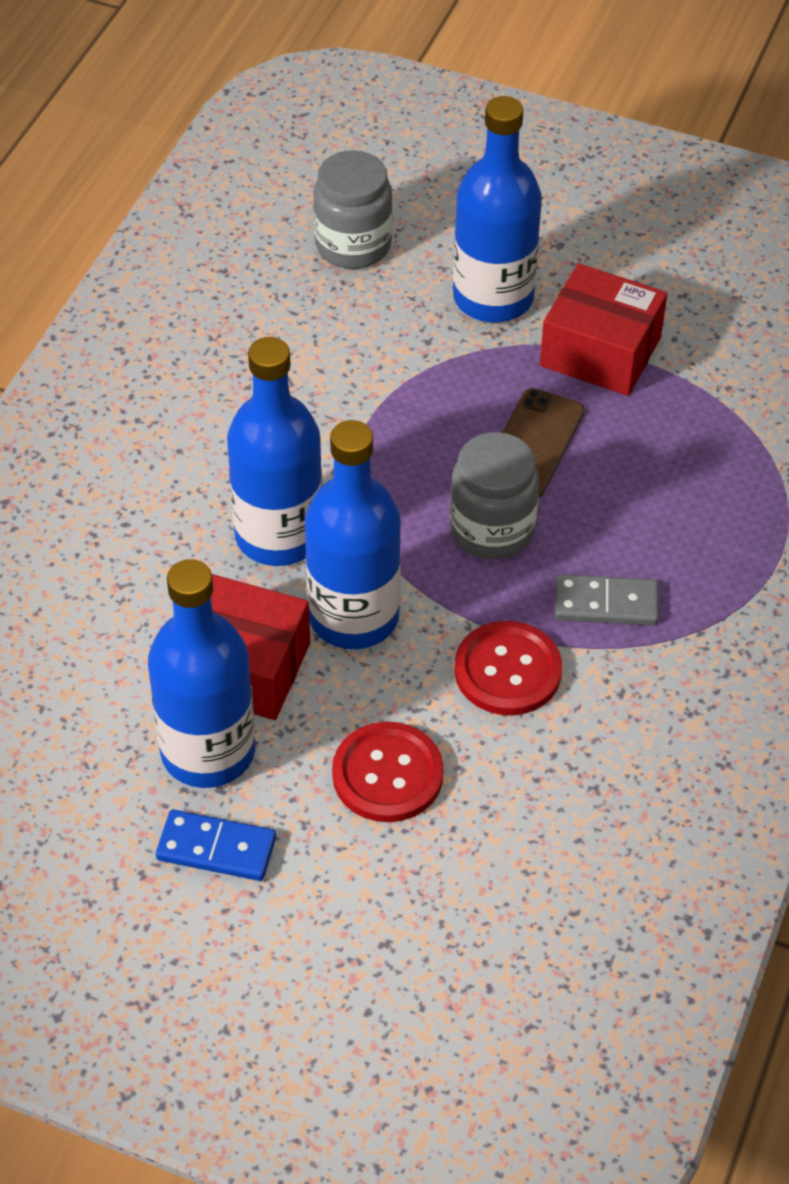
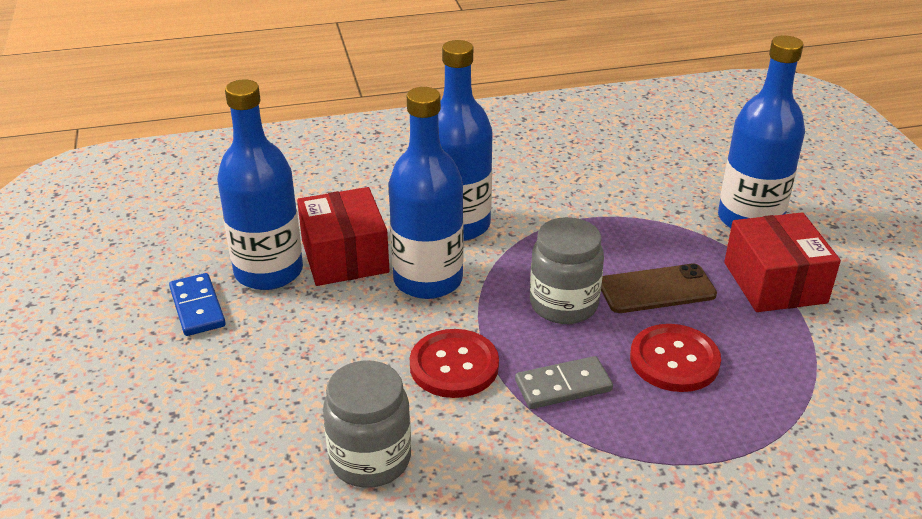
camera: 55 degrees right, 15 degrees down
(353, 245) = (708, 154): grey jar -> grey jar (370, 459)
(387, 774) = (315, 351): red button -> red button (674, 360)
(606, 604) = (563, 386): grey domino -> grey domino turned 75 degrees counterclockwise

